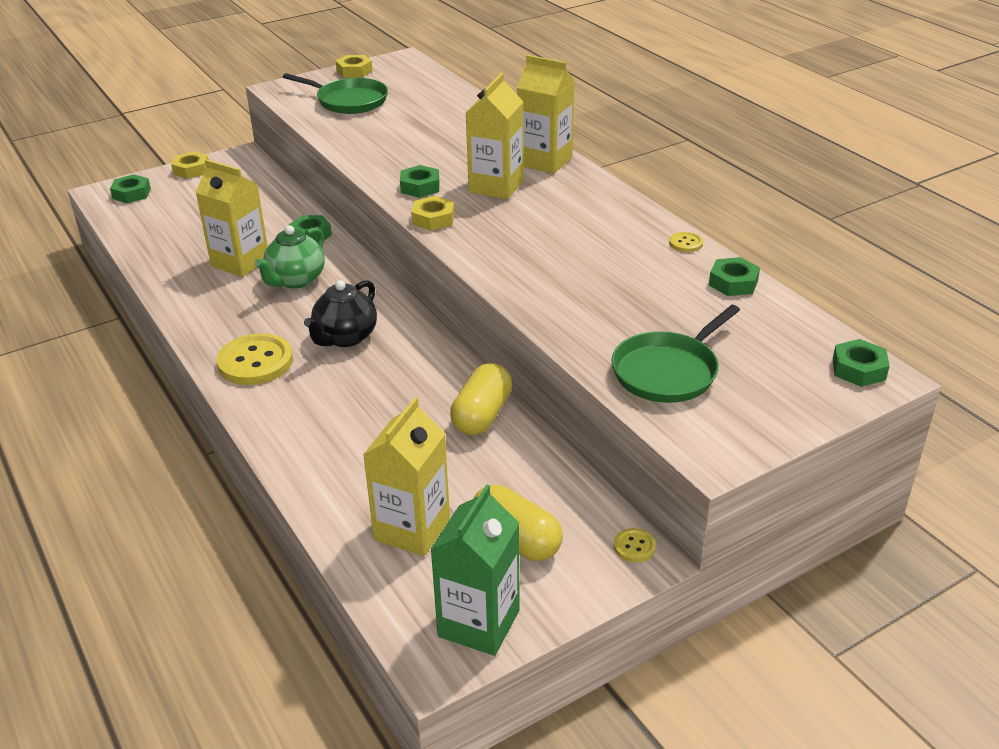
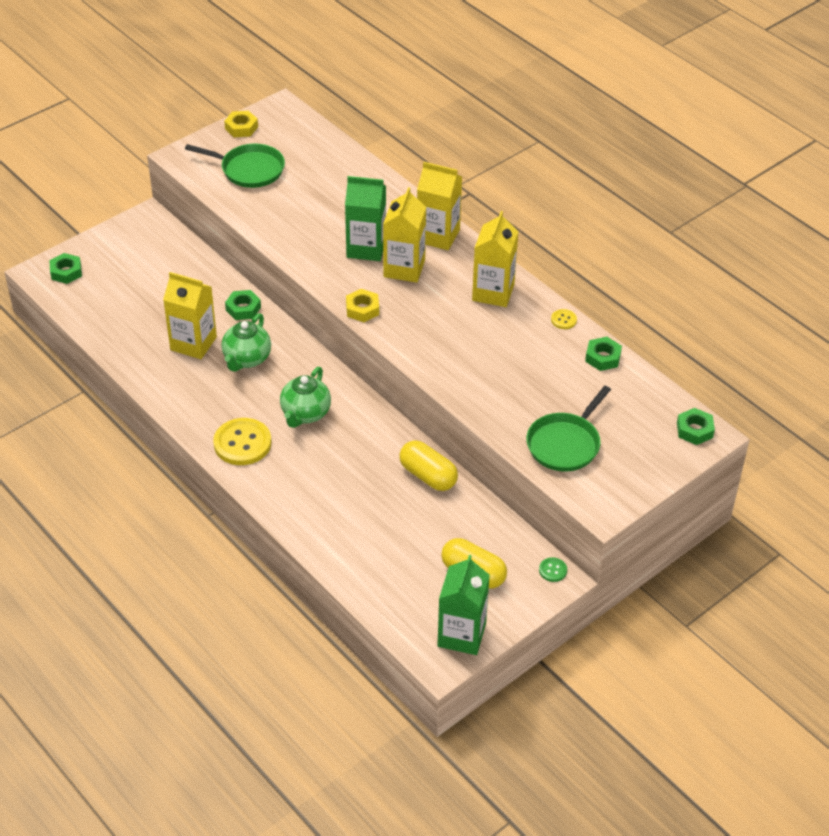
camera: 10 degrees left, 10 degrees up
(191, 170) = (109, 238): yellow nut -> none
(345, 337) = (305, 414): black teapot -> green teapot
(412, 529) = (401, 573): yellow carton -> yellow carton (493, 292)
(420, 187) = (342, 273): green nut -> none
(456, 167) = (366, 248): none -> green carton
(482, 415) = (428, 476): yellow capsule -> yellow capsule turned 60 degrees counterclockwise
(634, 546) = (553, 570): yellow button -> green button

